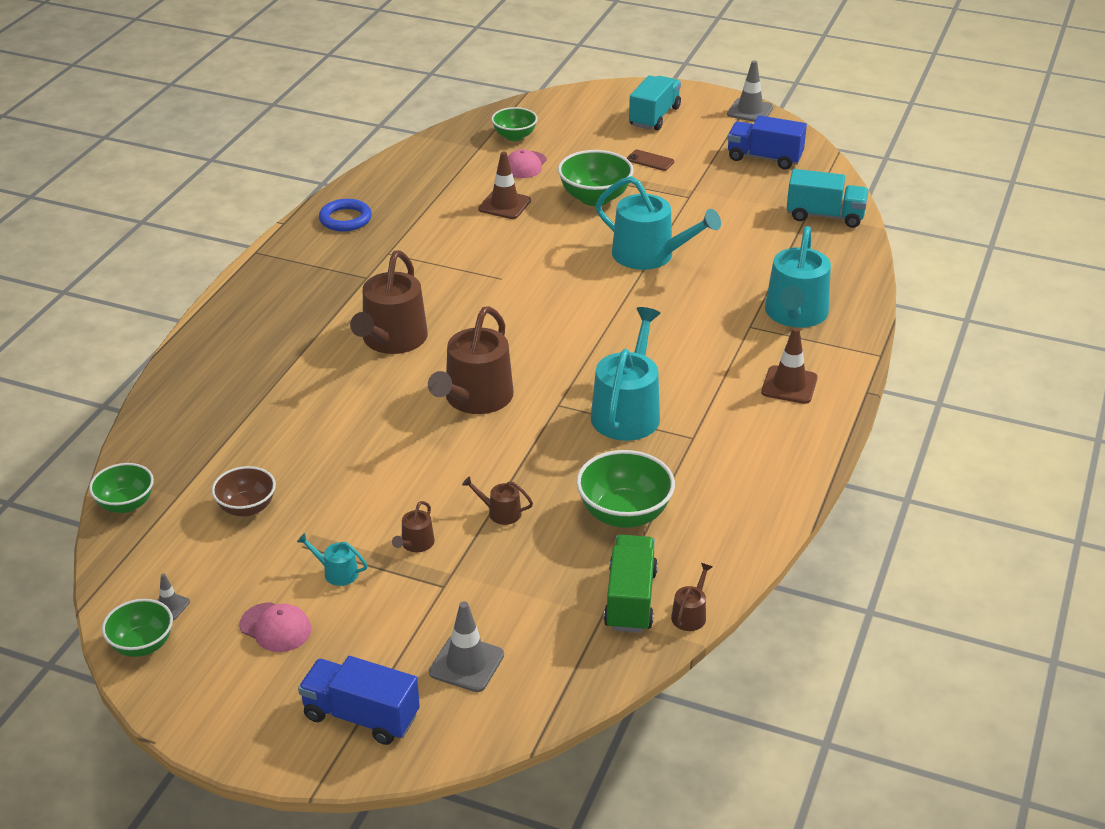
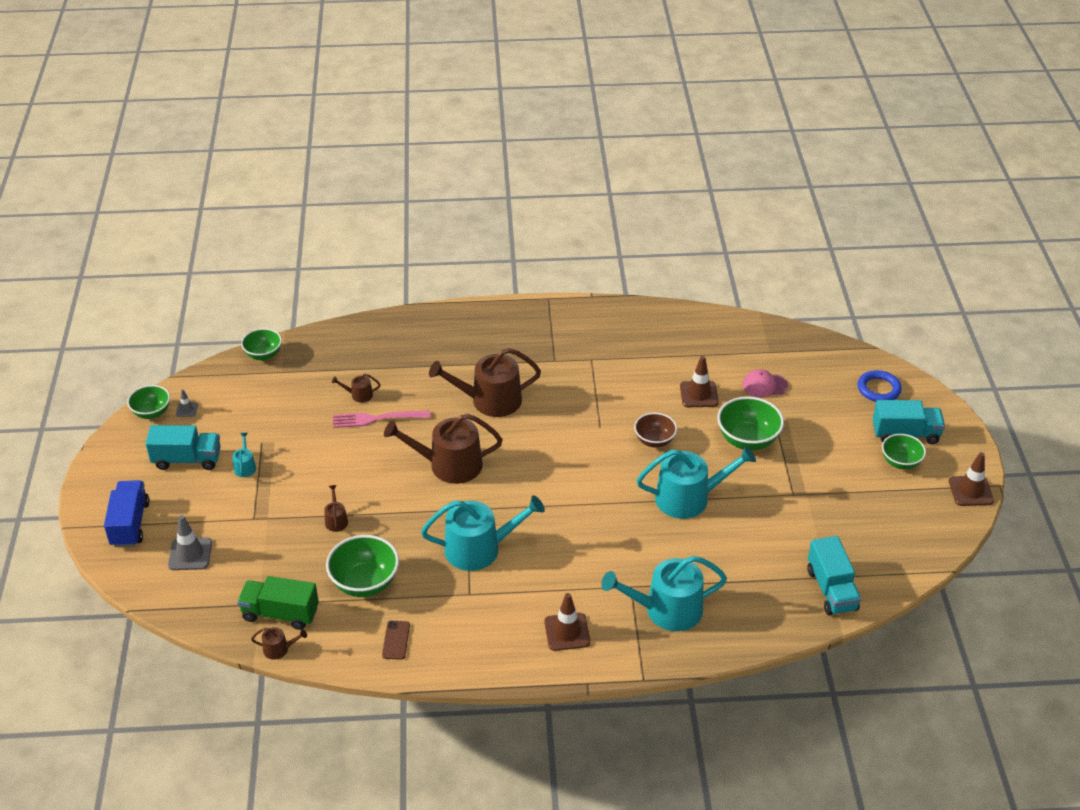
camera: 65 degrees right, 5 degrees up
(247, 508) = (284, 405): brown bowl -> brown bowl (654, 441)
(275, 627) = (187, 459): pink cap -> turquoise truck
(345, 219) = (618, 322): blue ring -> blue ring (878, 389)
(346, 434) = (376, 419): none -> pink fork
(415, 544) = (286, 491): brown watering can -> brown watering can (359, 395)
(514, 136) = (802, 365): green bowl -> green bowl (900, 462)
(630, 600) = (280, 613): green truck -> green truck turned 150 degrees counterclockwise
(650, 161) = (831, 454): brown phone -> brown phone (396, 640)
(650, 255) = (689, 498): turquoise watering can -> turquoise watering can turned 105 degrees counterclockwise
(750, 111) = (970, 491): grey traffic cone -> brown traffic cone
(764, 158) = (896, 524): blue truck -> none

